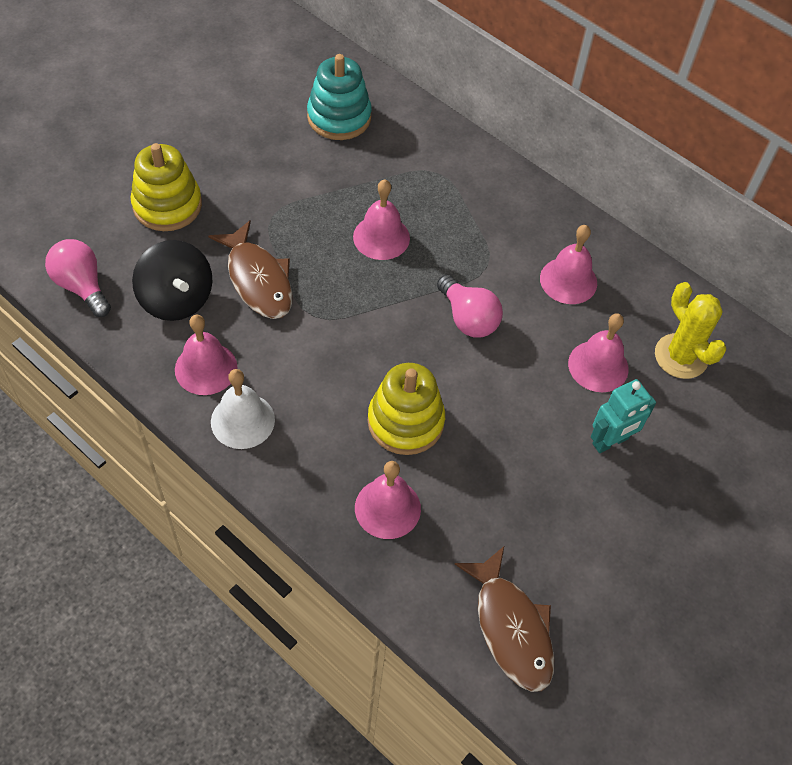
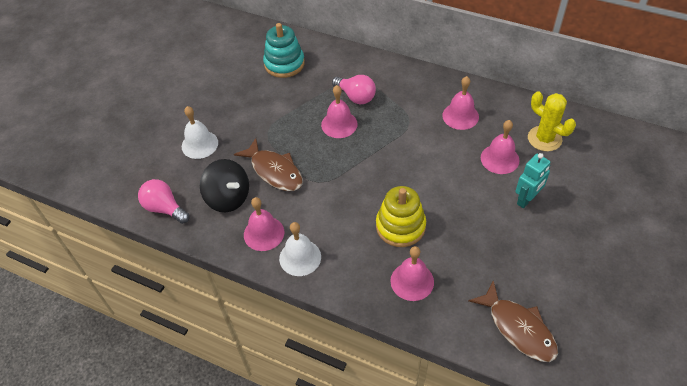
camera: 10 degrees left, 5 degrees down
(167, 205) = (200, 144): yellow stacking toy -> white bell
(468, 318) = (411, 155): pink light bulb -> pink light bulb (356, 97)

